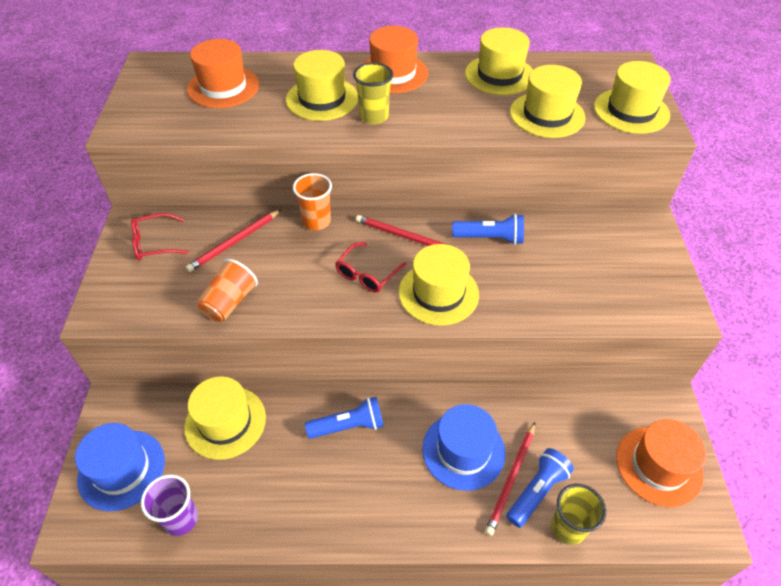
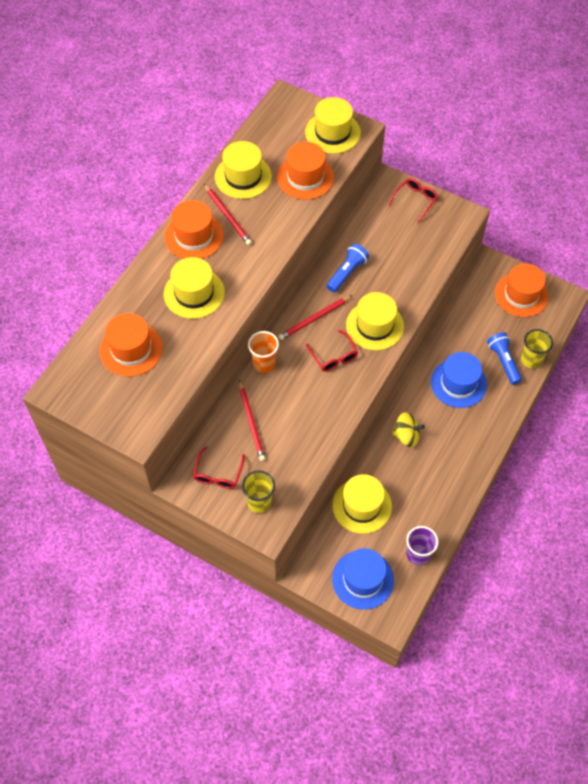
camera: 60 degrees left, 10 degrees up
(229, 302) = (308, 445): orange cup -> none
(349, 426) = (406, 436): blue flashlight -> yellow spinning top
(374, 116) = (238, 272): yellow cup -> yellow cup (259, 502)
(511, 479) = (489, 369): red pencil -> red pencil (228, 216)
(547, 115) = (305, 177): yellow hat -> orange hat
(650, 255) = (415, 201): none -> red glasses

